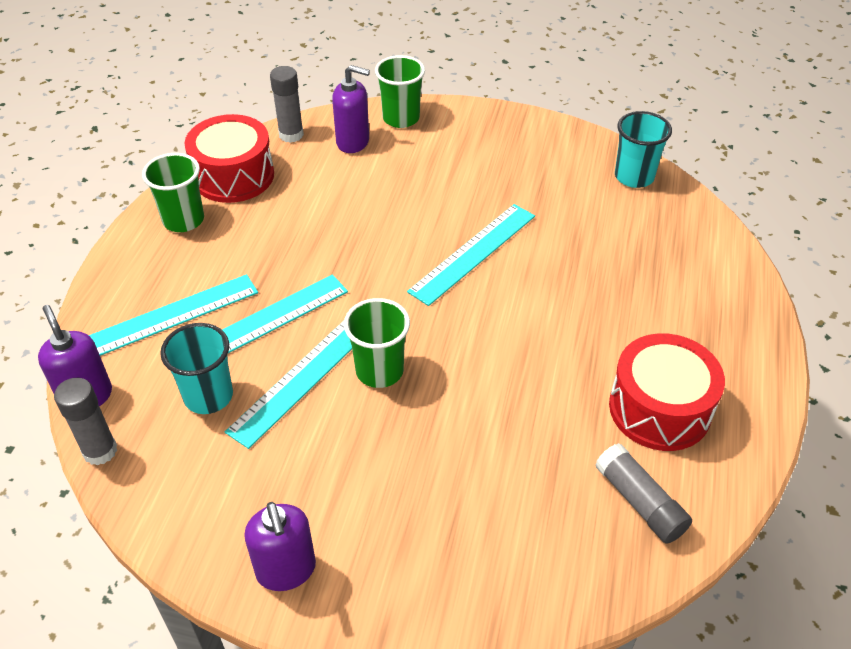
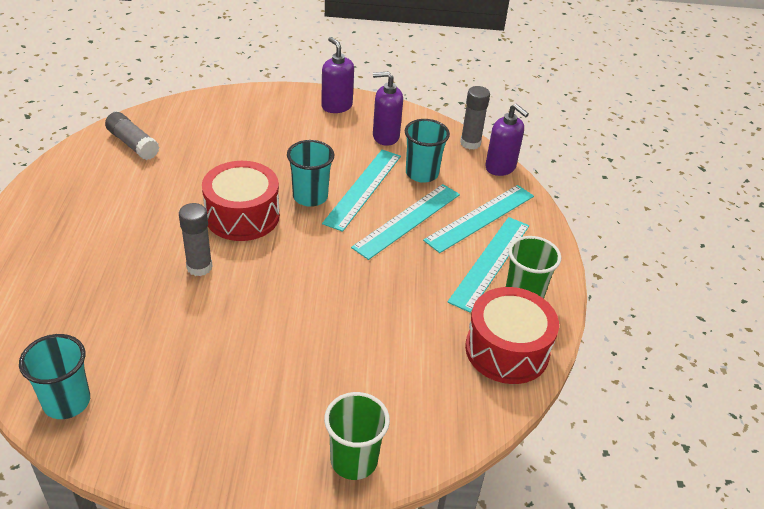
camera: 165 degrees right, 5 degrees down
(291, 135) = (475, 414): grey glue stick -> grey glue stick (199, 267)
(353, 142) = (400, 413): purple soap dispenser -> purple soap dispenser (385, 136)
(379, 371) = (310, 197): green cup -> turquoise cup
(473, 253) = (248, 292): turquoise ruler -> turquoise ruler (490, 262)
(659, 408) = (105, 191): red drum -> red drum (242, 216)

